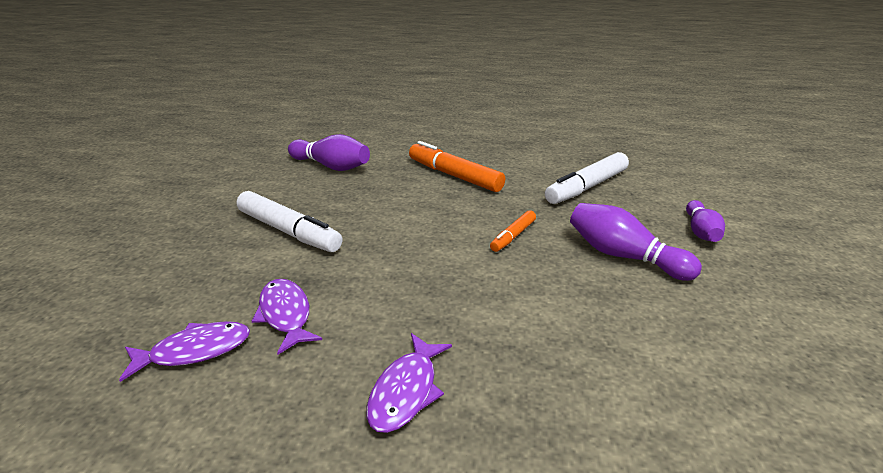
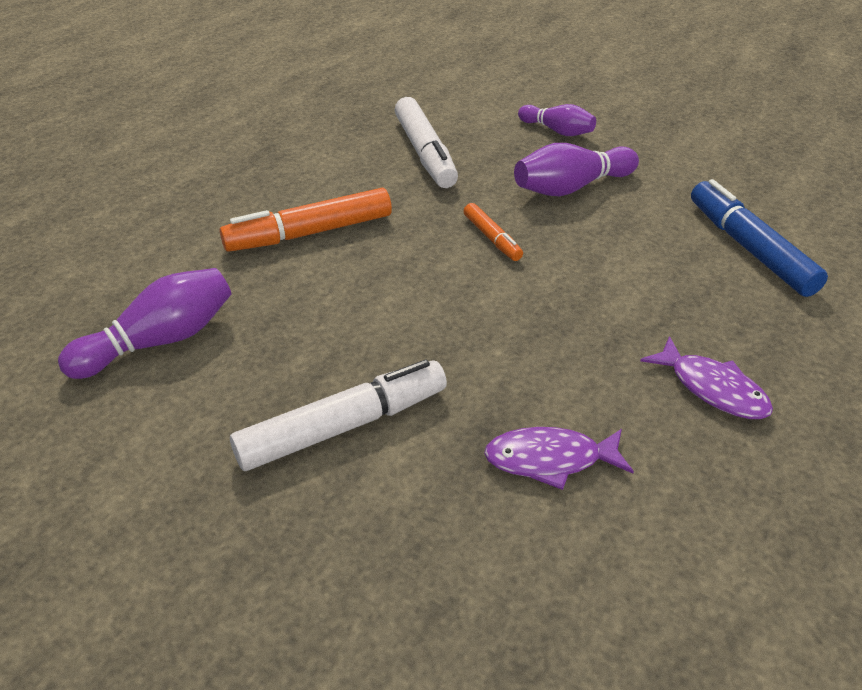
camera: 65 degrees left, 10 degrees up
(195, 351) = (586, 558): purple fish -> none
(654, 387) = (749, 248): none -> blue marker

